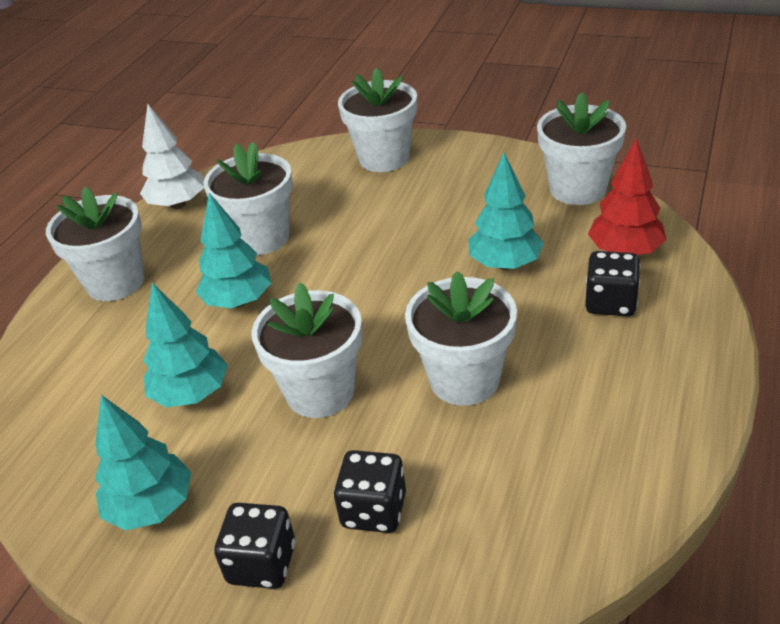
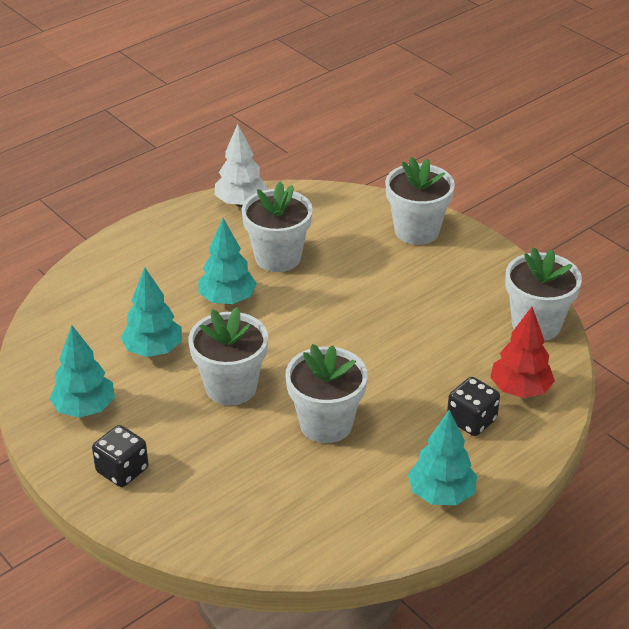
camera: 25 degrees right, 0 degrees up
(116, 282) = (159, 247): white flower pot -> none
(374, 510) = (205, 473): black dice -> none
(505, 264) = (426, 358): turquoise tree -> turquoise tree (441, 494)

